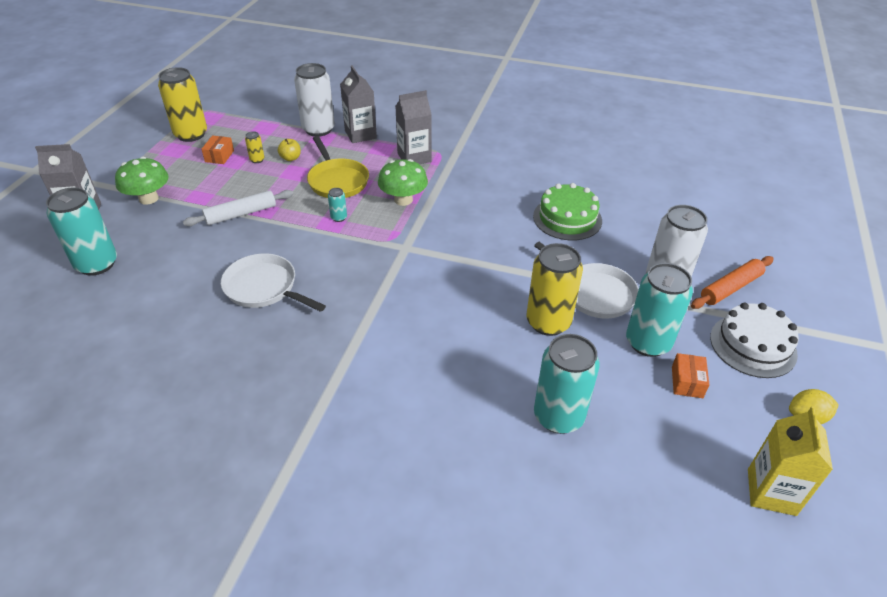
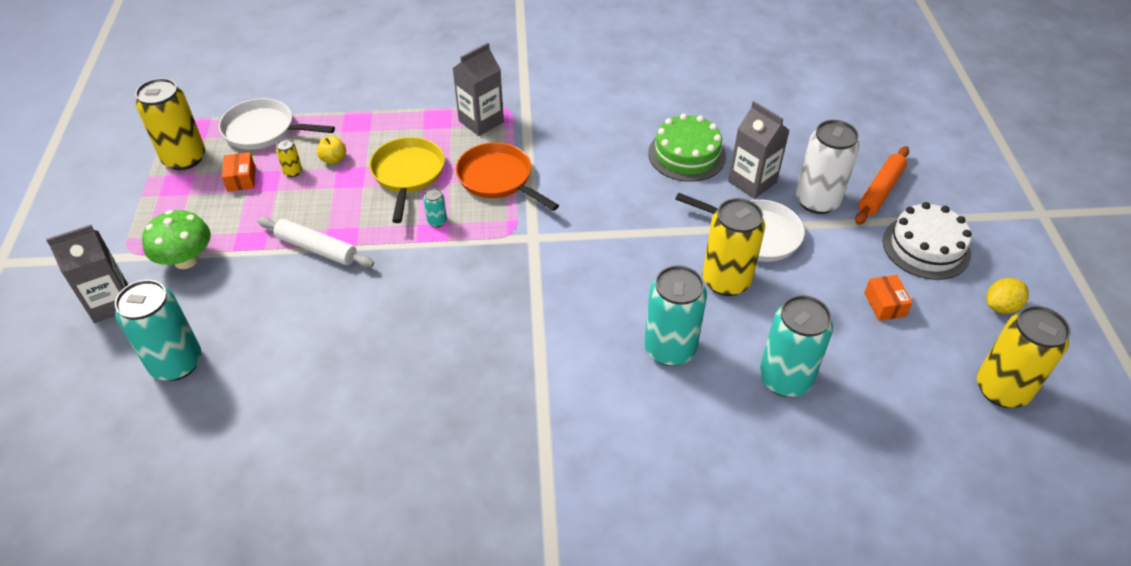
camera: 20 degrees left, 5 degrees up
(241, 214) = (317, 248): white rolling pin -> white rolling pin turned 75 degrees clockwise
(264, 288) = (402, 332): white pan -> white pan (264, 130)
(318, 129) = (345, 112): white can -> none
(337, 181) = (408, 175): yellow pan -> yellow pan turned 135 degrees counterclockwise
(360, 134) = (400, 106): grey carton -> grey carton (752, 182)
(403, 200) = (498, 179): green mushroom -> orange pan
(648, 342) = (831, 274): turquoise can -> turquoise can (670, 349)
(771, 492) = (1001, 389): yellow carton -> yellow can

